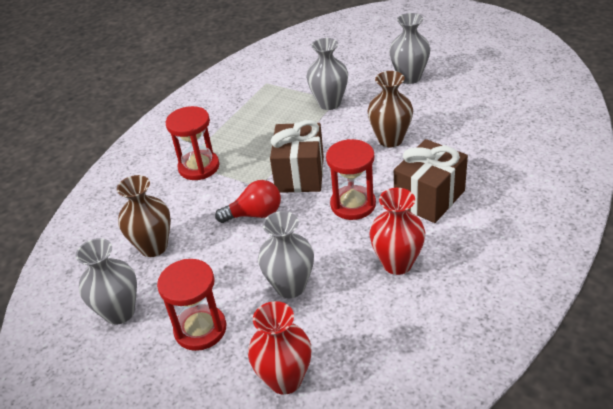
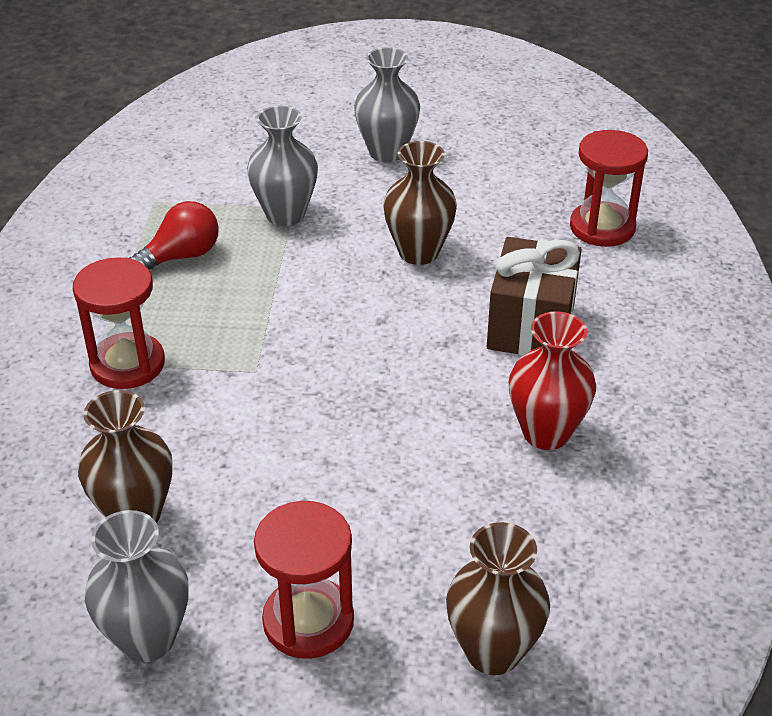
camera: 30 degrees left, 0 degrees up
(255, 214) = (278, 417): red light bulb -> red light bulb (181, 256)
(285, 379) = (493, 651): red vase -> brown vase
(290, 286) = (409, 512): grey vase -> none
(300, 174) = (310, 337): brown gift -> none
(353, 204) = (425, 363): red hourglass -> red hourglass (602, 227)

